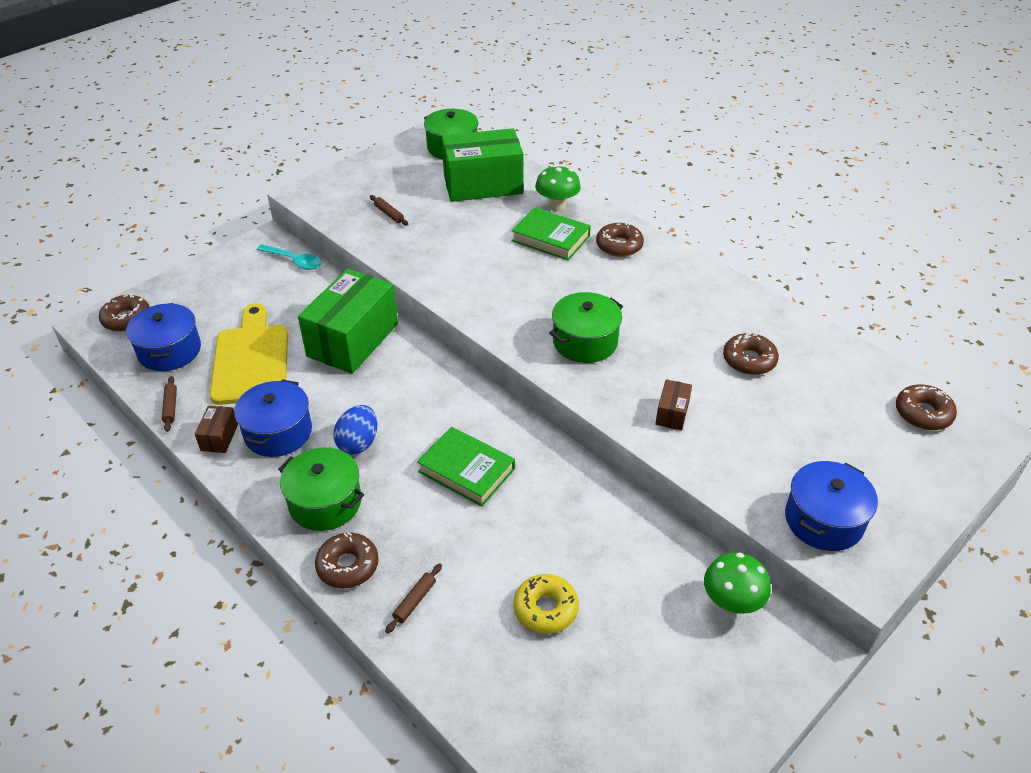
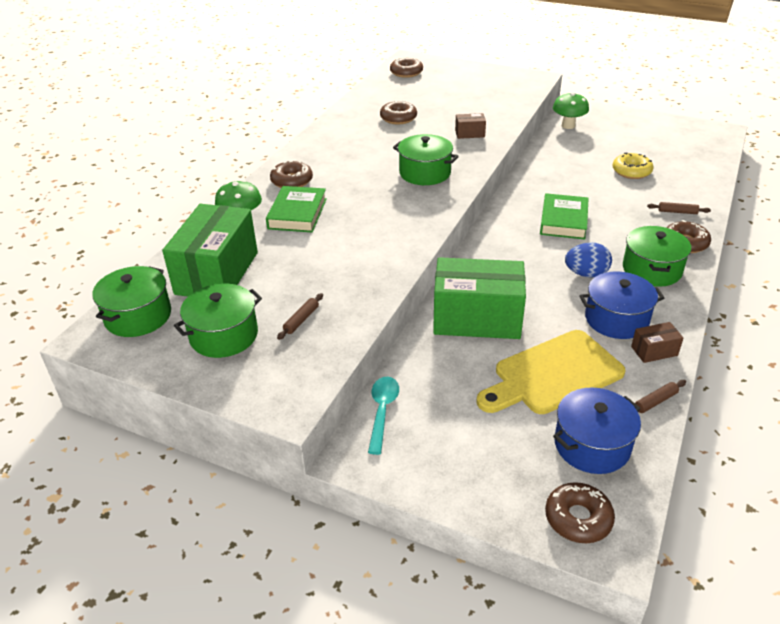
camera: 110 degrees left, 5 degrees down
(399, 179) = (224, 335): none -> green pot
(483, 185) = (217, 273): green box -> green box turned 45 degrees clockwise
(824, 520) = (511, 88): blue pot -> none

